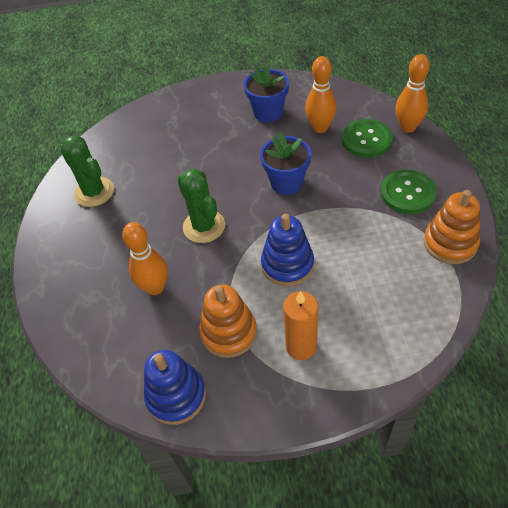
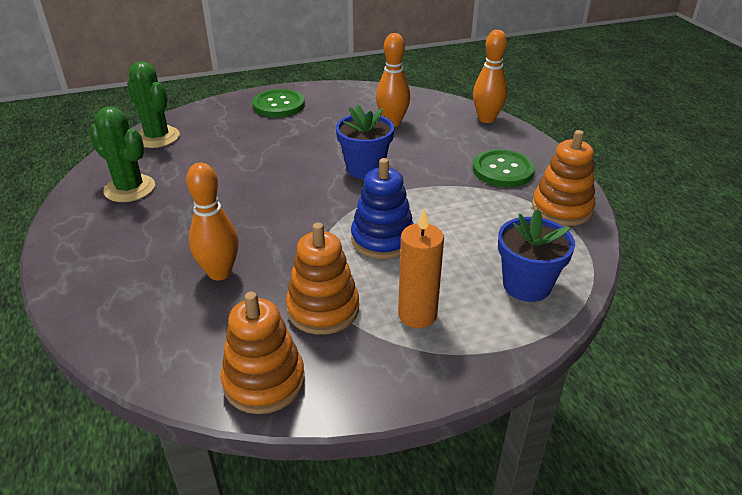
camera: 15 degrees left, 15 degrees down
(176, 396) = (264, 381): blue stacking toy -> orange stacking toy
(204, 226) = (274, 211): green cactus -> green cactus (157, 137)
(268, 112) = (331, 113): blue flower pot -> blue flower pot (526, 285)
(366, 140) = (445, 130): green button -> green button (279, 105)

